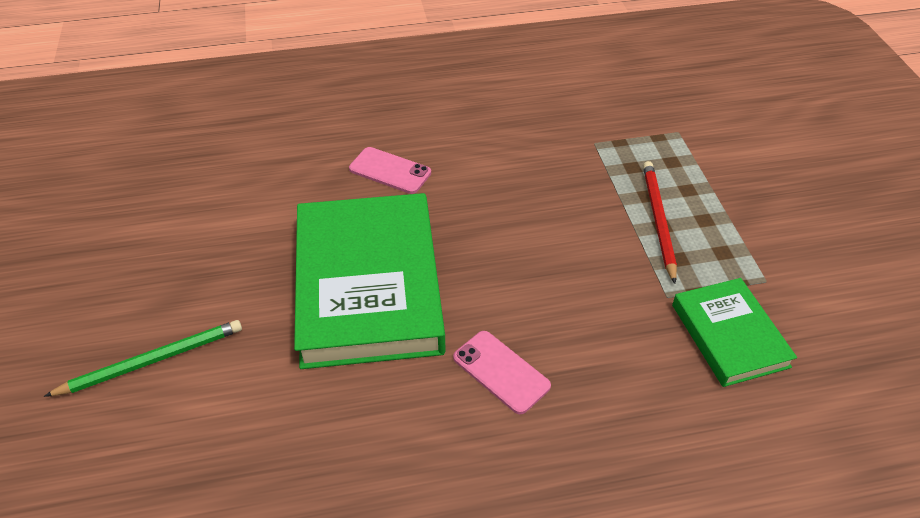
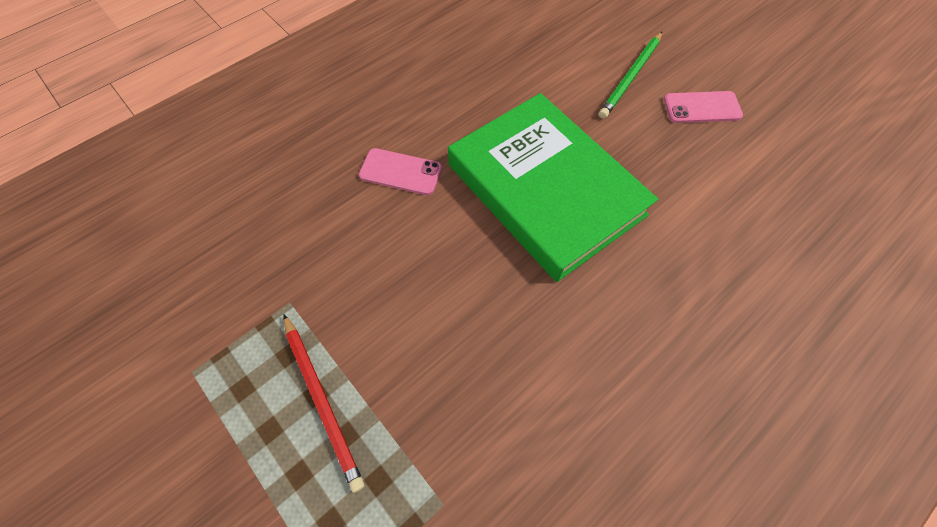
camera: 150 degrees right, 15 degrees up
(390, 171) = (633, 319): pink phone -> pink phone (702, 108)
(729, 335) = (224, 288): green book -> none

